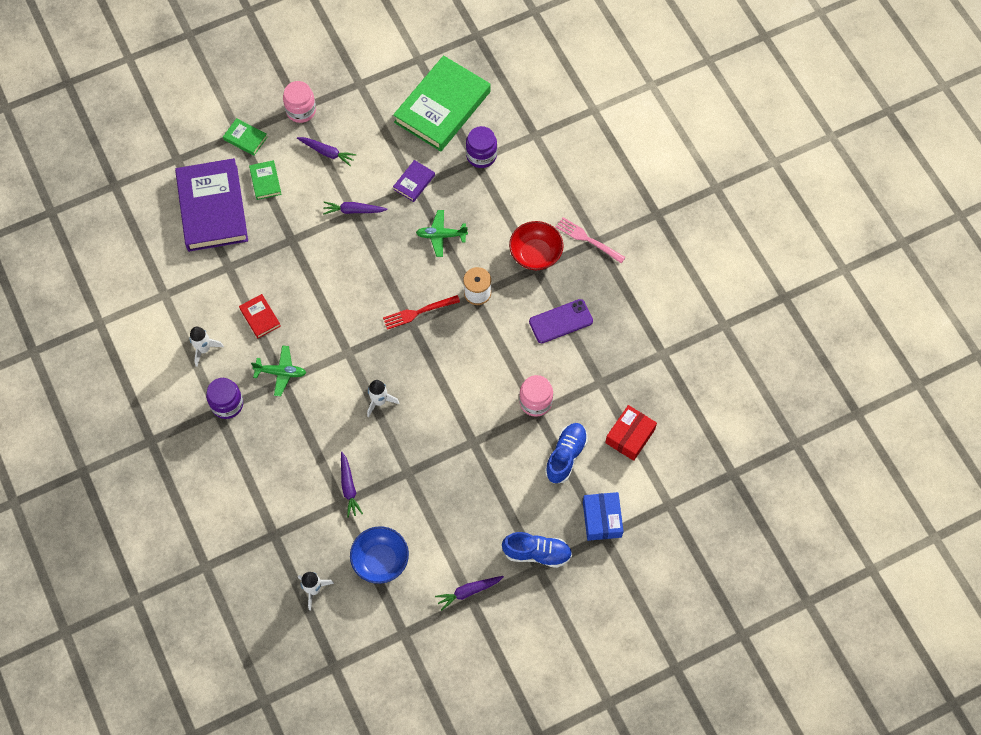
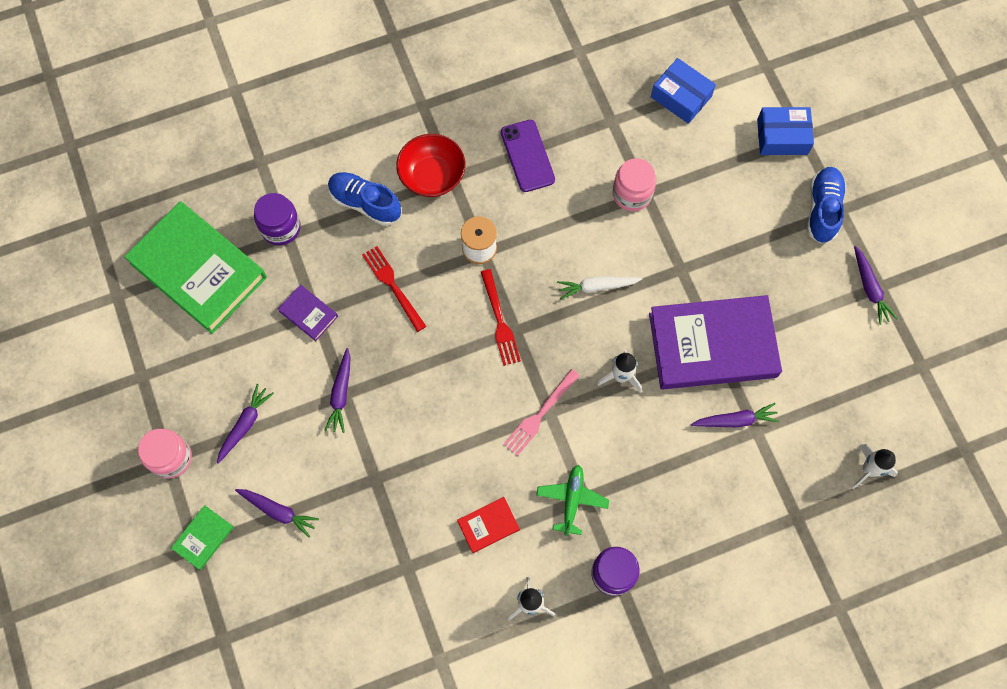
camera: 85 degrees left, 5 degrees up
(212, 208) = (310, 588): purple book -> purple book (712, 345)
(265, 181) = (278, 511): green book -> purple carrot
(380, 560) = (831, 387): blue bowl -> none
(441, 235) = (392, 285): green plane -> red fork
(452, 380) = (597, 287): none -> white carrot
(566, 456) = (703, 167): blue shoe -> blue shoe (365, 203)
(587, 239) = (418, 115): pink fork -> pink fork (539, 415)
(630, 436) = (681, 96): red box -> blue box

